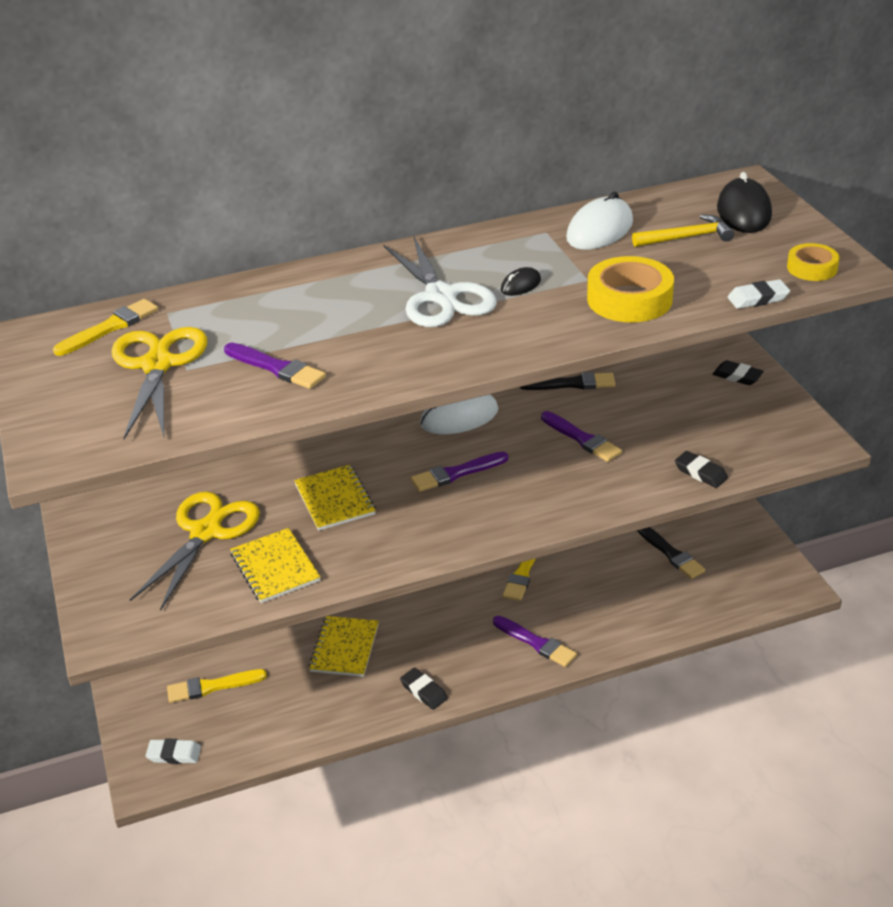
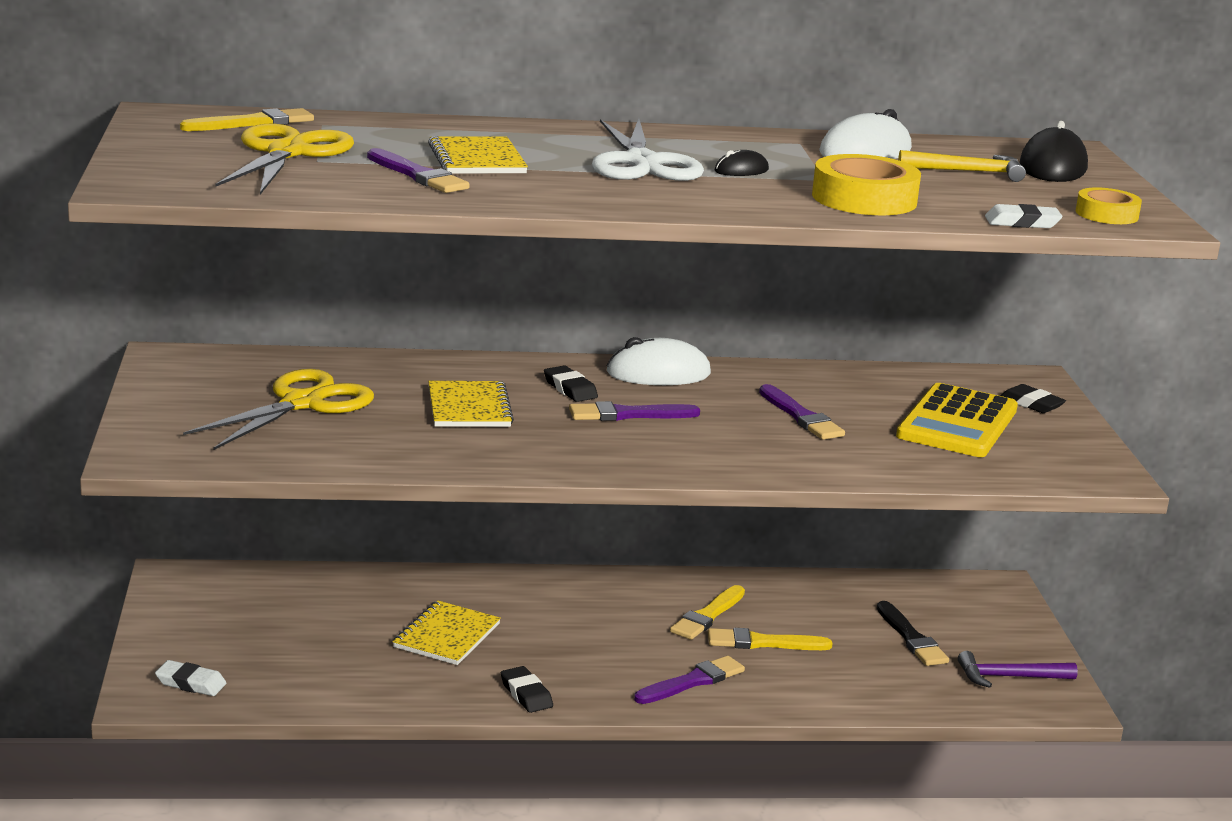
camera: 10 degrees right, 15 degrees down
(212, 686) = (267, 635): yellow brush -> yellow brush (763, 643)
(275, 567) = (367, 444): yellow notebook -> yellow notebook (477, 159)
(536, 643) = (692, 681): purple brush -> purple brush turned 90 degrees counterclockwise
(572, 384) = (815, 372): black brush -> none
(694, 414) = (957, 423): none -> yellow calculator
(700, 473) = (936, 470): black eraser -> black eraser (570, 389)
(750, 573) = (1009, 677): none -> purple hammer

